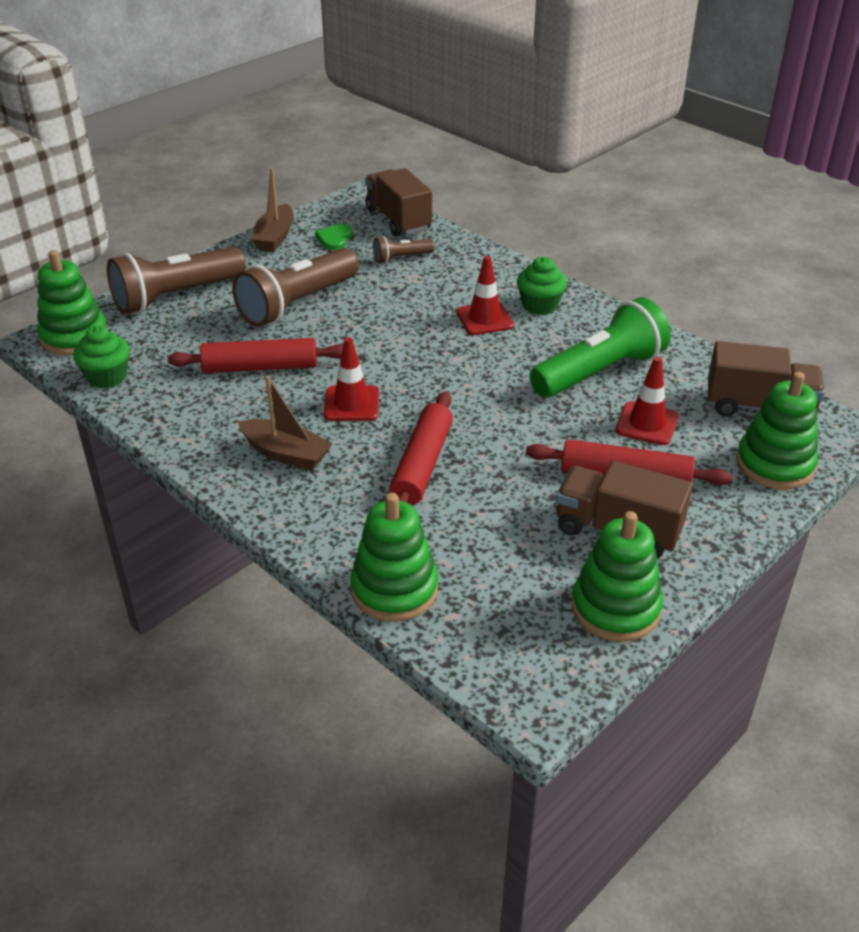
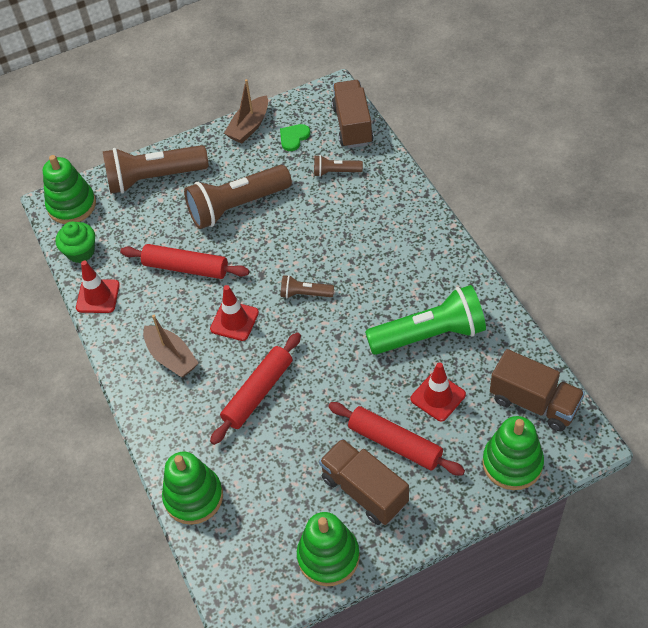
camera: 25 degrees right, 15 degrees up
(427, 364) = (305, 294): none -> brown flashlight
(484, 319) = (369, 256): red traffic cone -> red traffic cone (98, 296)
(539, 305) = (419, 251): green cupcake -> none

